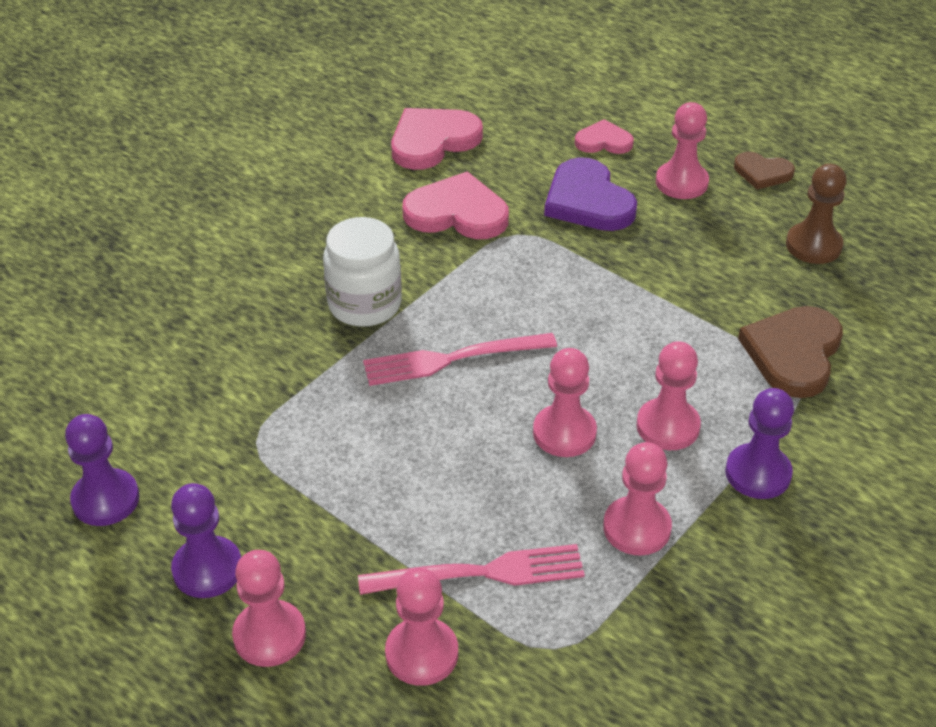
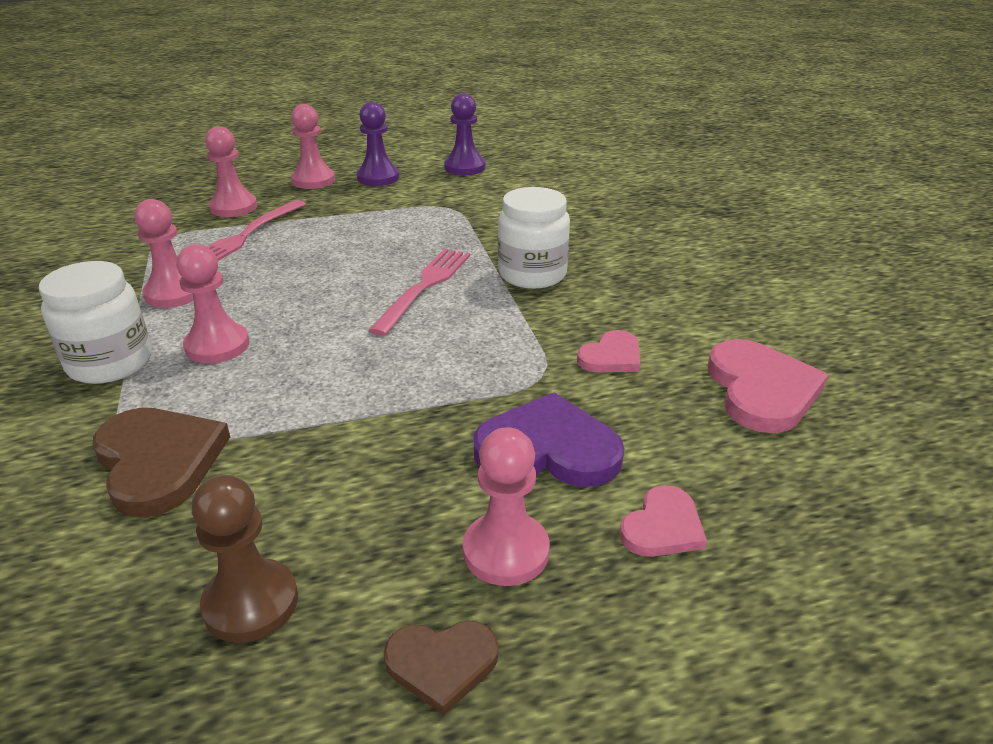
camera: 125 degrees right, 10 degrees down
(457, 213) = (611, 356): pink heart -> pink heart, size x0.58
(564, 433) = (288, 301): pink pawn -> none
(758, 473) = (110, 363): purple pawn -> white jar
(762, 172) = (442, 664): brown heart -> brown heart turned 150 degrees counterclockwise

